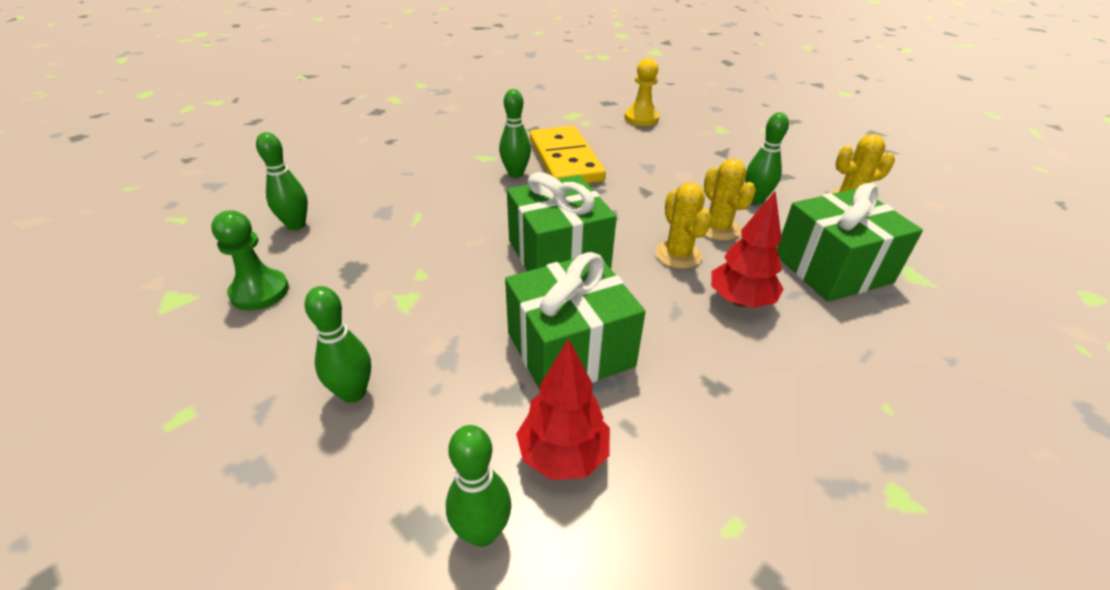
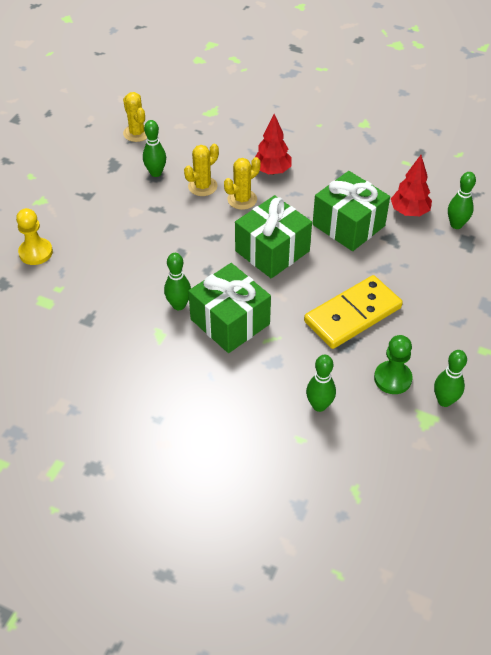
camera: 110 degrees left, 10 degrees up
(353, 393) = (428, 293): green bowling pin -> green bowling pin (444, 401)
(565, 160) = (142, 282): yellow domino -> yellow domino (353, 315)
(832, 268) = (221, 139): green gift -> green gift (230, 321)

